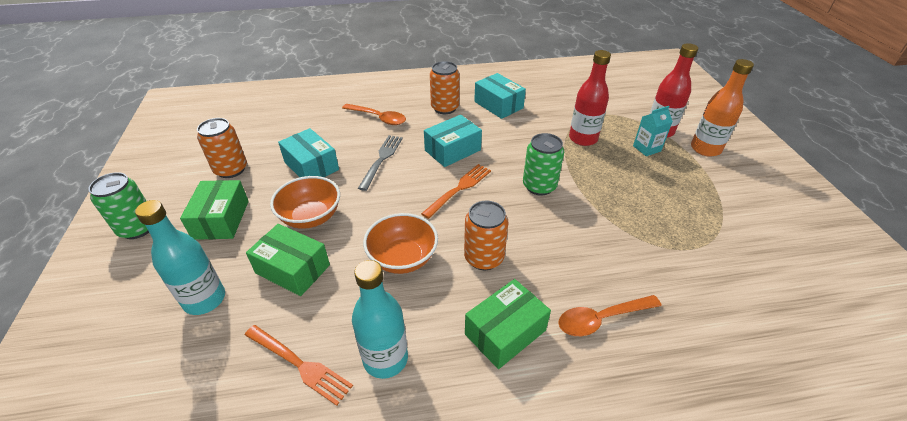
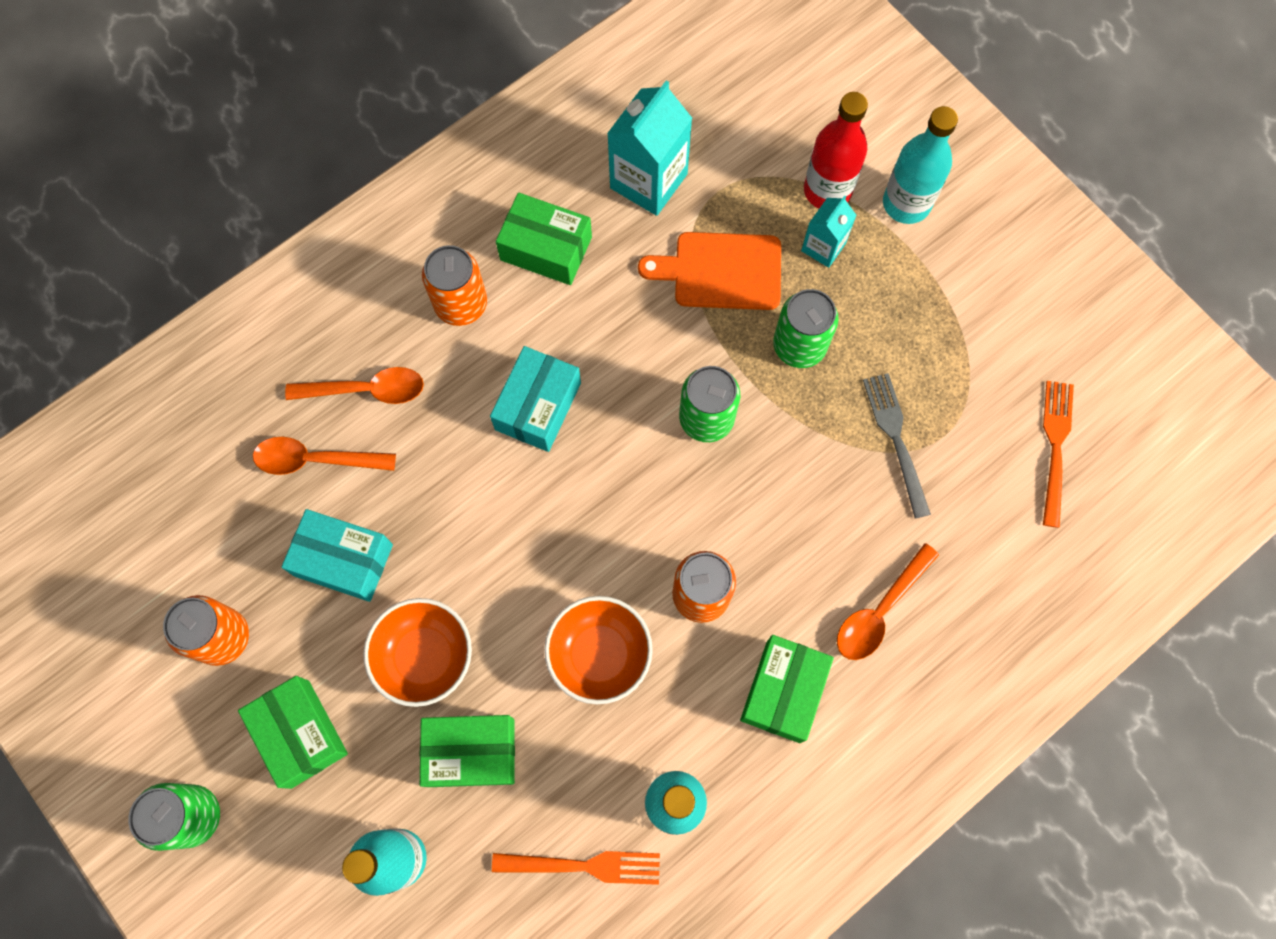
camera: 30 degrees left, 30 degrees up
(335, 130) = (316, 460): none -> orange spoon
(381, 159) = (442, 487): grey fork -> grey fork (896, 439)
(459, 189) = (597, 487): orange fork -> orange fork (1055, 447)
(498, 105) = (546, 248): turquoise box -> green box
(564, 101) = (648, 181): none -> turquoise carton
(583, 139) = (721, 271): red bottle -> orange cutting board
(612, 178) = (799, 346): none -> green can
(705, 149) = (906, 203): orange bottle -> turquoise bottle

